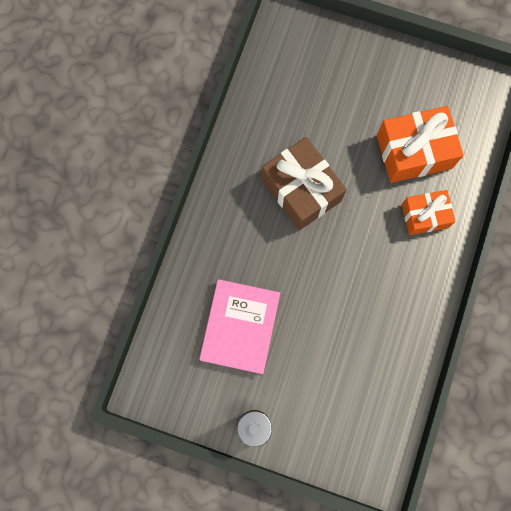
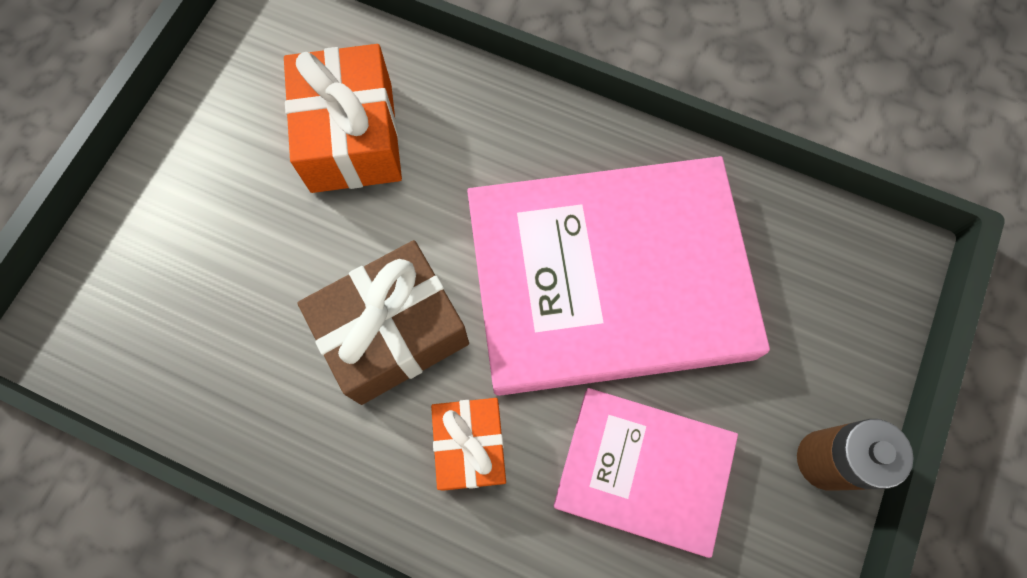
camera: 85 degrees left, 5 degrees down
(345, 303) = (608, 278): none -> pink book
(425, 216) = (466, 134): orange gift -> orange gift (470, 446)

